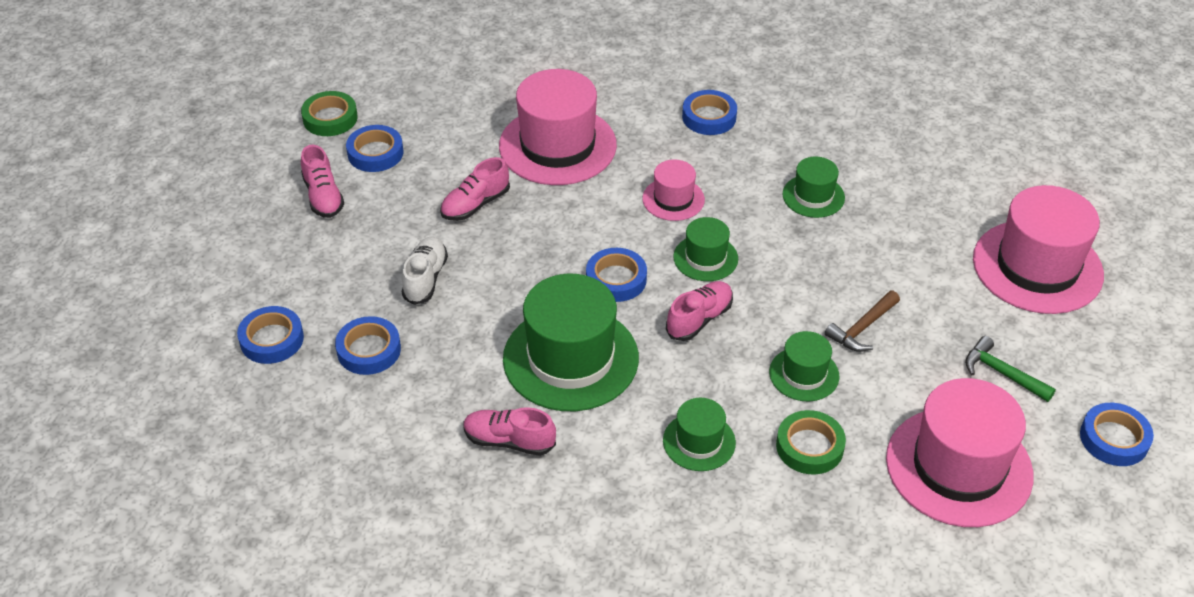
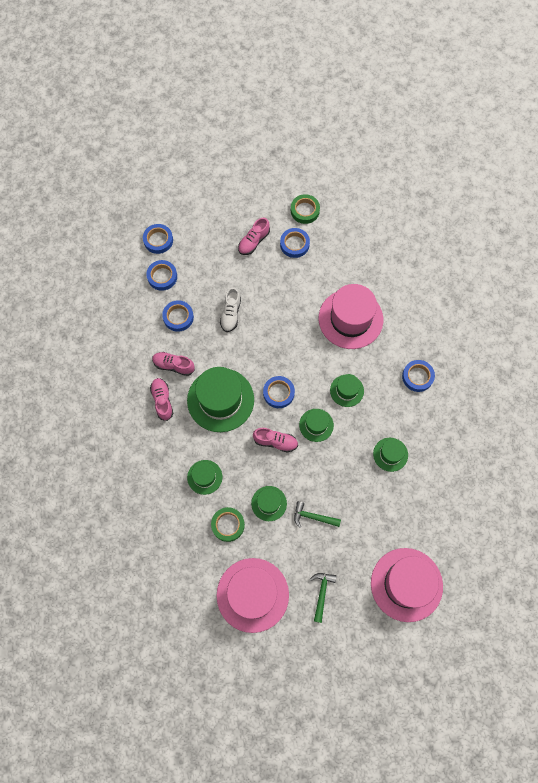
camera: 60 degrees right, 25 degrees up
(425, 279) = (231, 314): white shoe -> white shoe turned 120 degrees clockwise
(475, 204) = (288, 306): pink shoe -> pink shoe (173, 365)
(673, 199) = (347, 390): pink hat -> green hat
(862, 328) = (313, 517): brown hammer -> green hammer
(1114, 439) = (309, 660): blue tape -> blue tape (158, 240)

